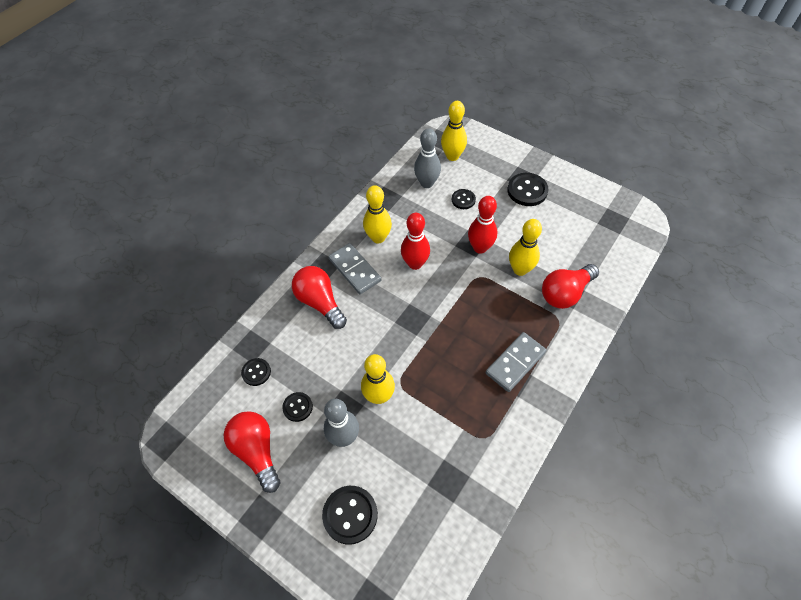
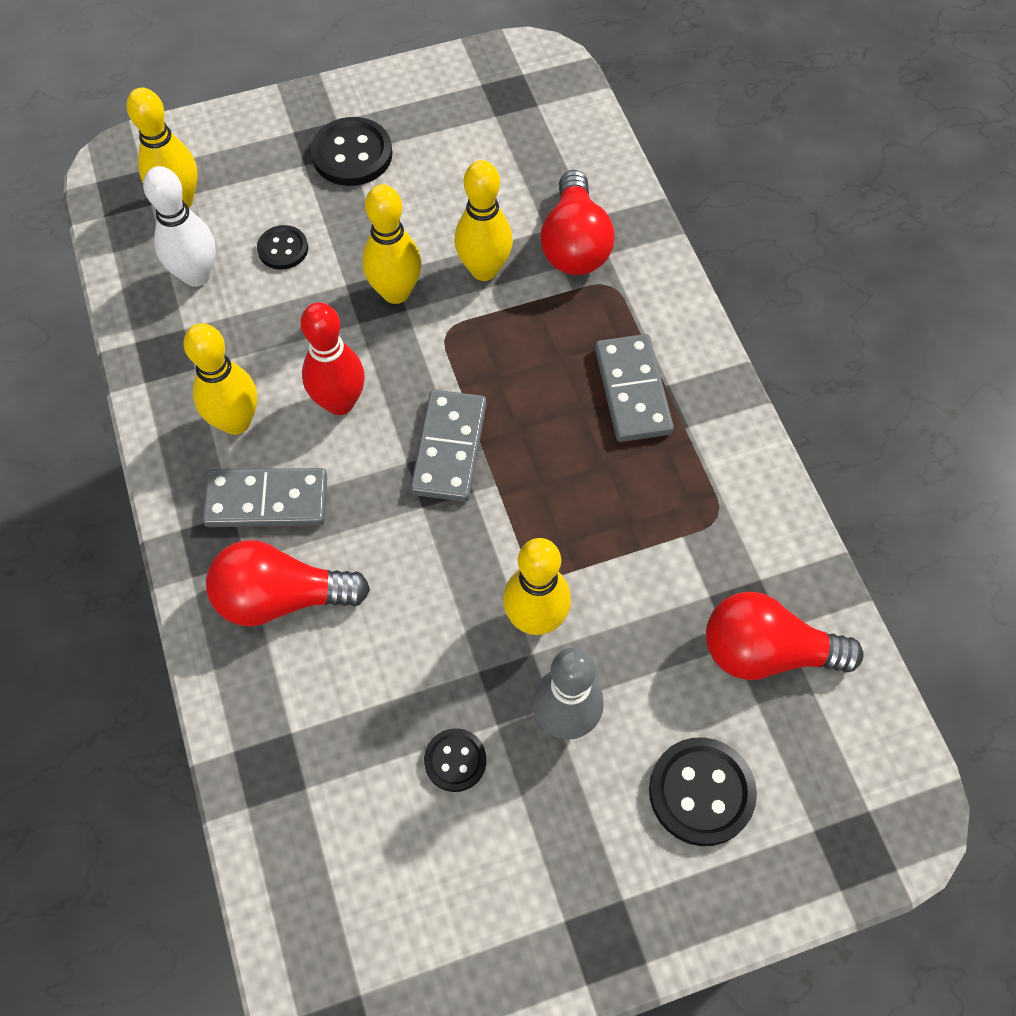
camera: 55 degrees left, 5 degrees up
(256, 372) = (331, 791): black button -> none
(257, 451) = (484, 879): red light bulb -> red light bulb (766, 652)
(427, 183) = (196, 275): grey bowling pin -> white bowling pin
(428, 313) = (449, 448): none -> grey domino
(480, 248) = (396, 292): red bowling pin -> yellow bowling pin

